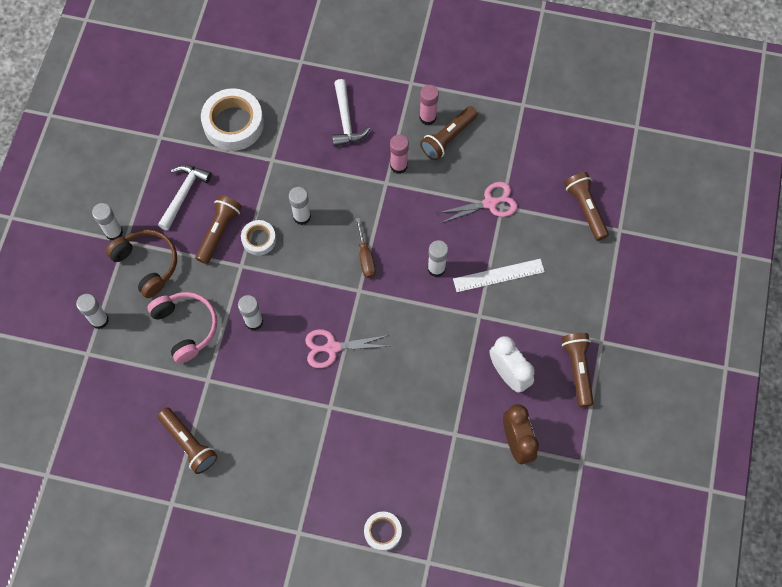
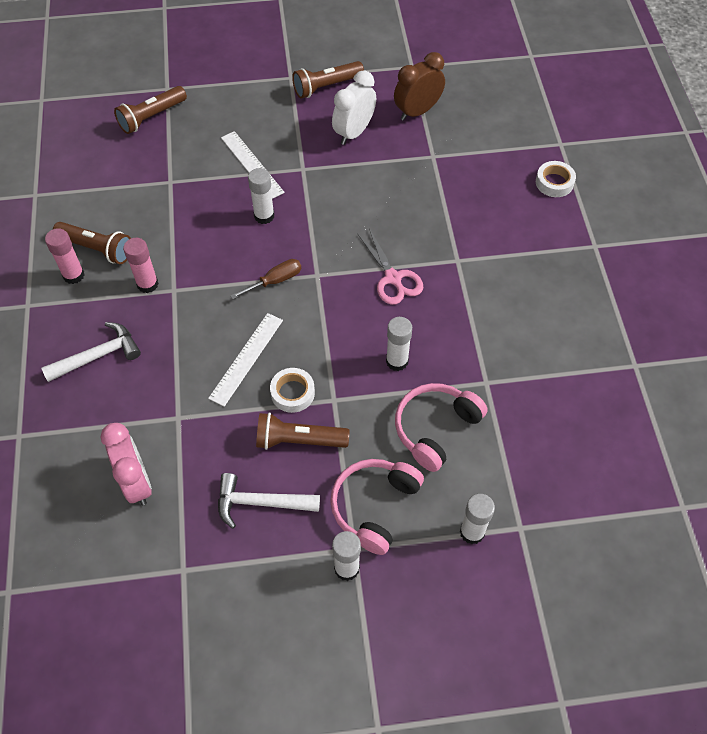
camera: 110 degrees left, 10 degrees down
(147, 264) = (374, 506): brown headphones -> pink headphones
(189, 443) = (564, 373): brown flashlight -> none
(233, 124) = (136, 482): white tape -> pink clock
(302, 216) = (246, 358): white glue stick -> white ruler
(490, 203) = (170, 192): pink scissors -> none

